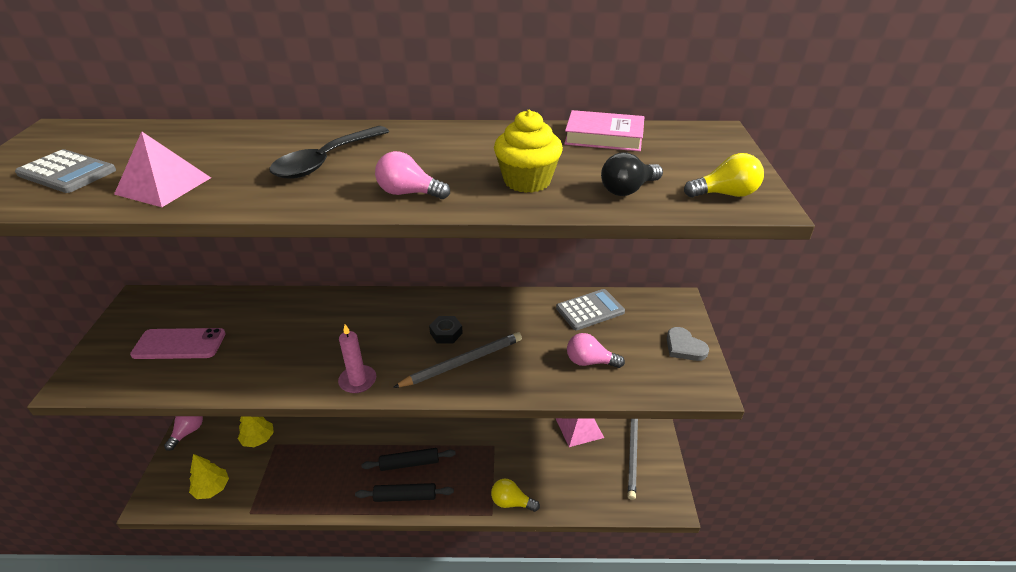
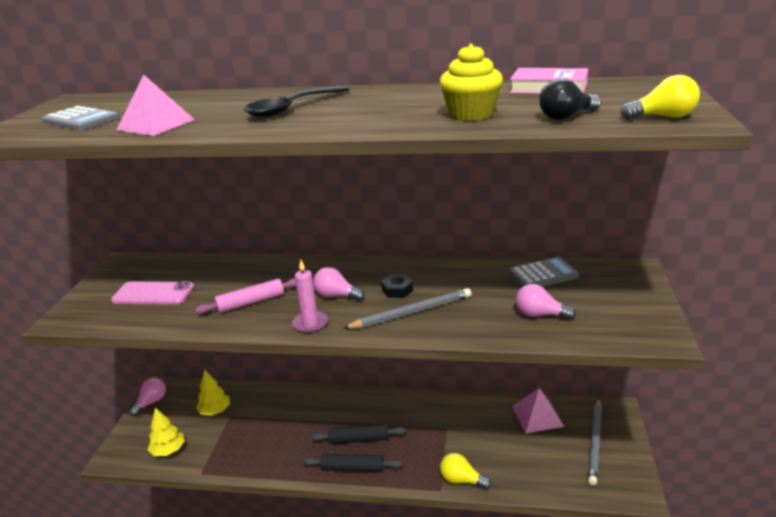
camera: 10 degrees right, 10 degrees down
(291, 353) = (251, 302): none -> pink rolling pin
(409, 193) = (362, 123): pink light bulb -> pink light bulb (336, 296)
(684, 347) = (641, 305): grey heart -> none

